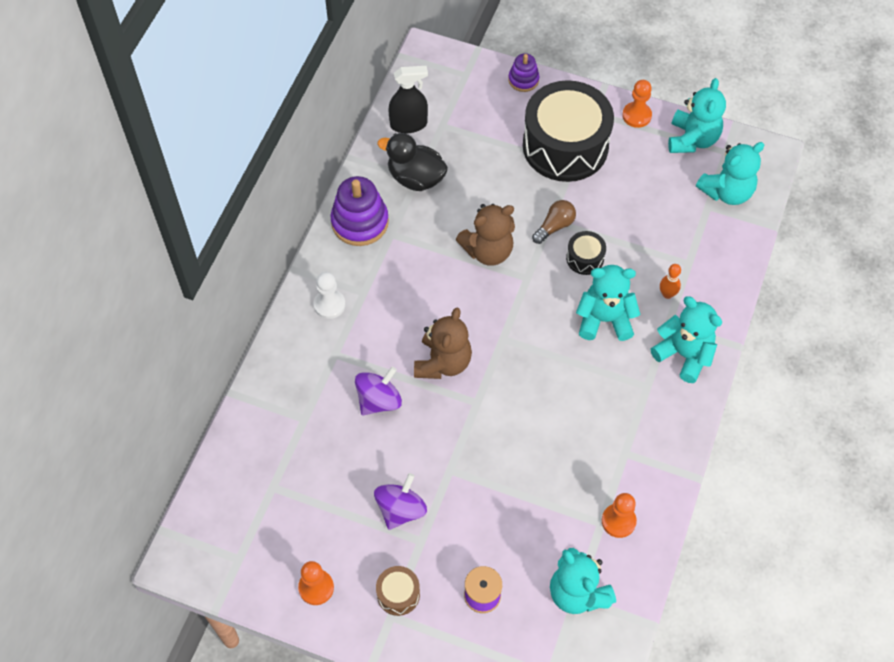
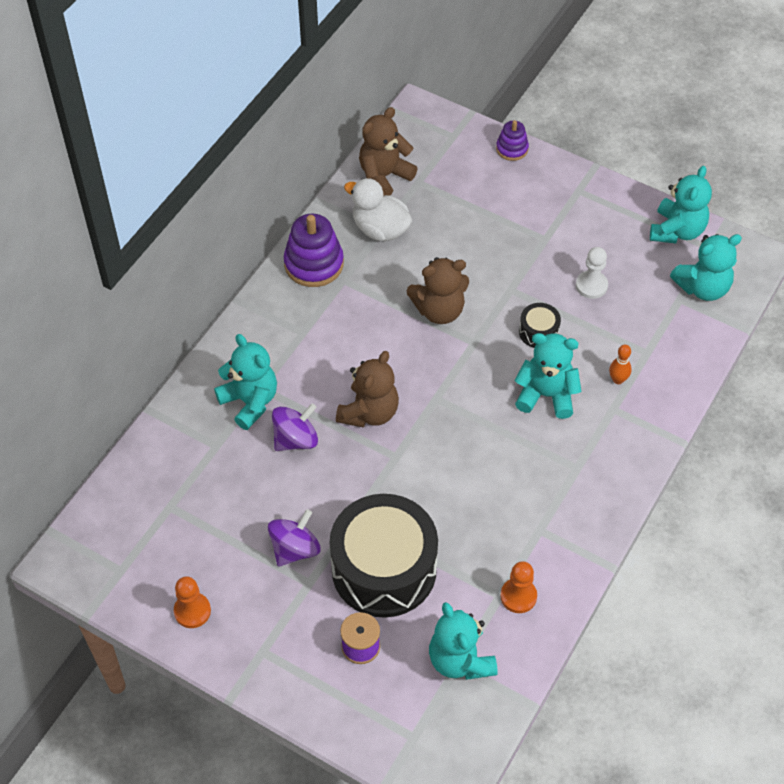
camera: 10 degrees right, 5 degrees down
(329, 305) = (265, 339): white pawn -> white pawn (591, 285)
(398, 594) = (274, 631): brown drum -> none
(409, 124) = (384, 176): black spray bottle -> brown teddy bear
(415, 178) = (380, 229): black duck -> white duck
(554, 226) = (513, 296): brown light bulb -> none
(565, 146) = (541, 219): black drum -> black drum (384, 569)
(636, 115) = (623, 199): orange pawn -> none
(684, 354) = (623, 442): turquoise teddy bear -> turquoise teddy bear (250, 402)

